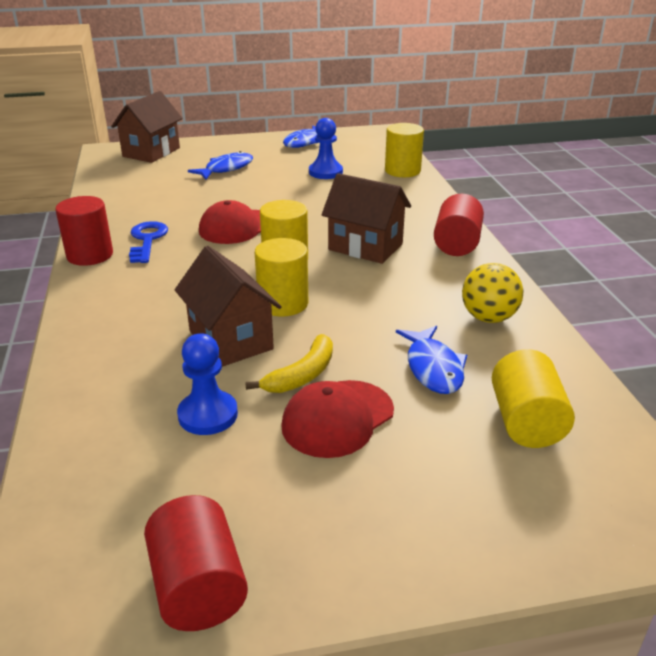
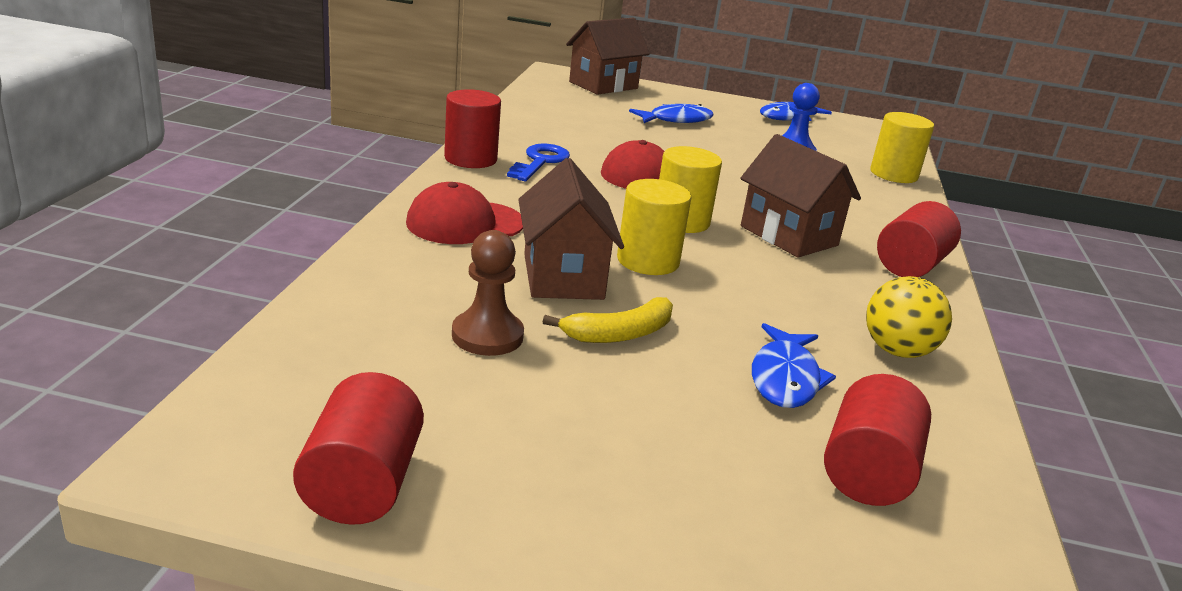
camera: 20 degrees right, 5 degrees down
(208, 415) = (487, 336): blue pawn -> brown pawn
(337, 418) = (630, 388): red cap -> red cap (465, 223)
(526, 422) = (867, 472): yellow cylinder -> red cylinder

